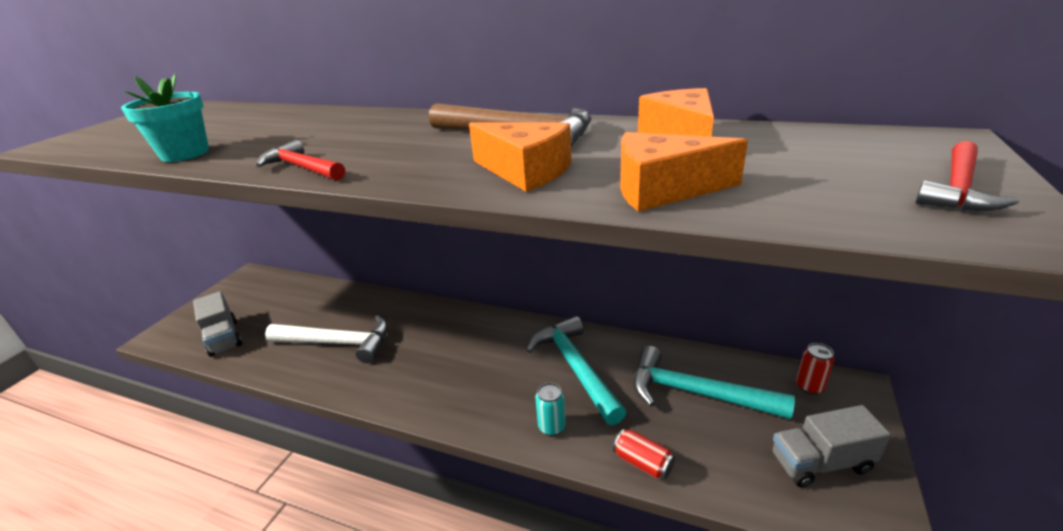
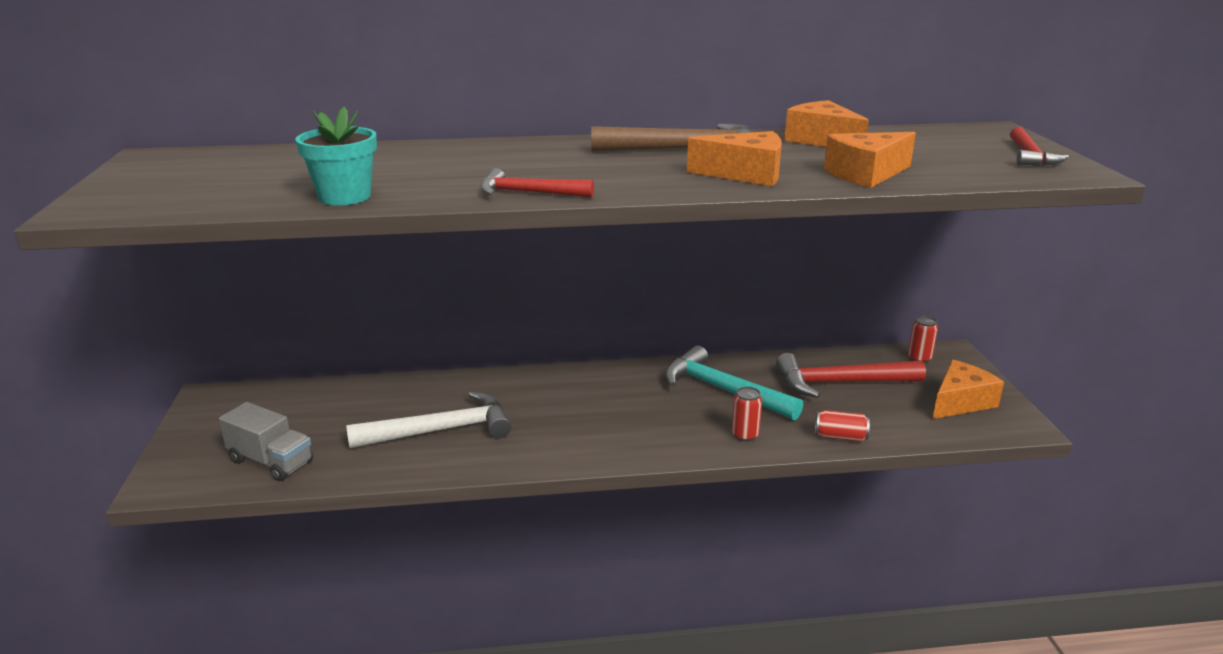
camera: 30 degrees left, 5 degrees down
(551, 427) = (745, 435): turquoise can -> red can
(696, 393) = (841, 383): turquoise hammer -> red hammer
(820, 462) = (960, 402): grey truck -> orange cheese

